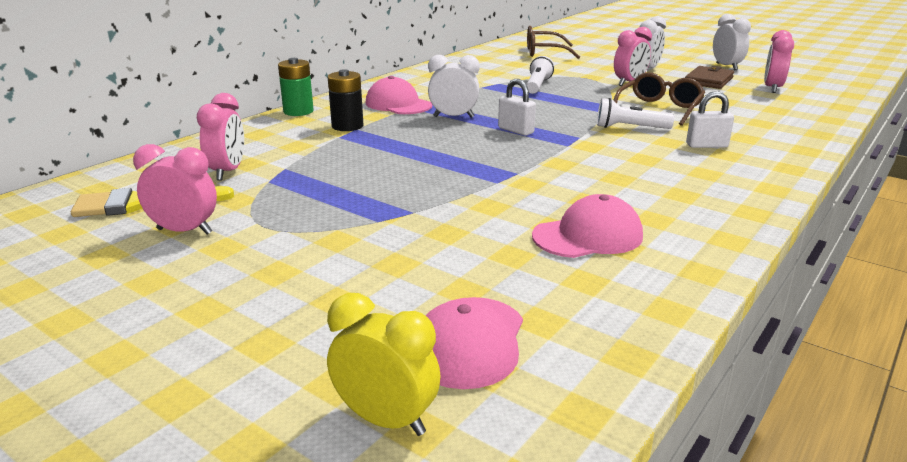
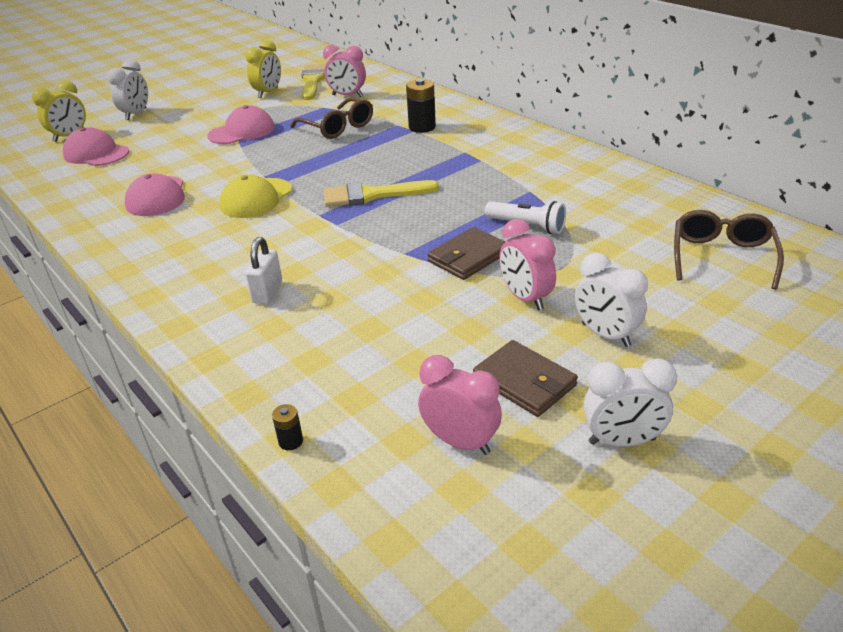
camera: 105 degrees right, 10 degrees up
(184, 231) = (268, 93): pink clock -> yellow clock
(298, 111) = (470, 109): green battery -> none
(398, 104) = (477, 147): pink cap -> pink cap (242, 132)
(453, 117) = (427, 170): white clock -> white clock (136, 114)
(515, 130) = (372, 195): white padlock -> yellow brush
(554, 177) = (256, 198): none -> yellow cap
(594, 96) = (468, 257): none -> brown wallet
(630, 128) = (346, 257): white flashlight -> none
(659, 109) = (400, 293): brown glasses -> brown glasses (337, 127)
(833, 118) = (291, 441): none -> black battery

